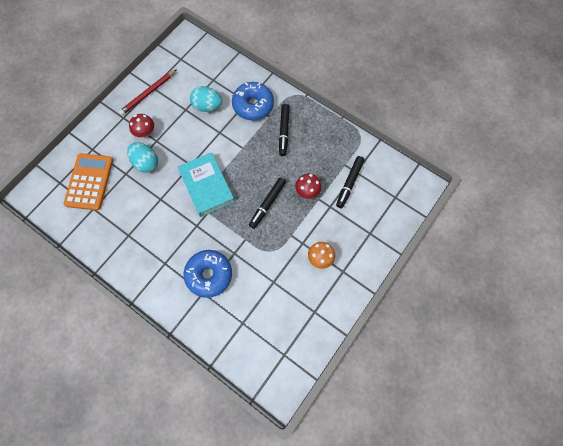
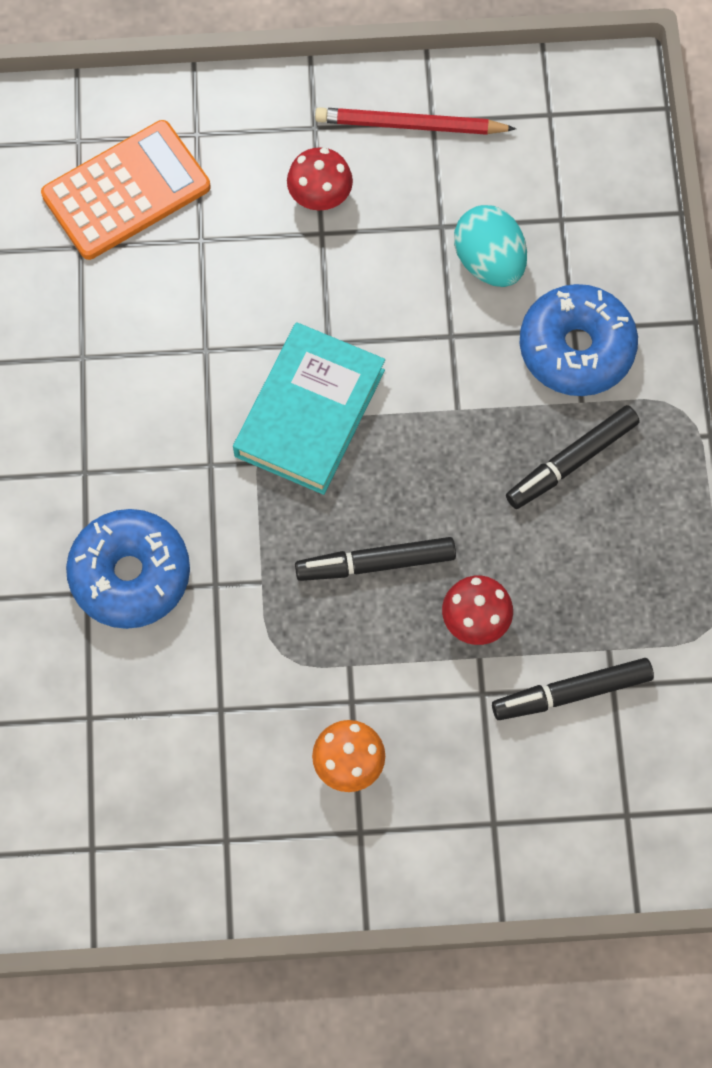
camera: 50 degrees right, 0 degrees up
(146, 163) = (257, 257): turquoise egg -> none

